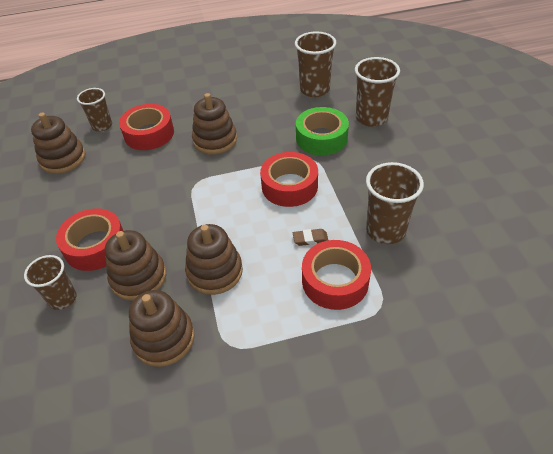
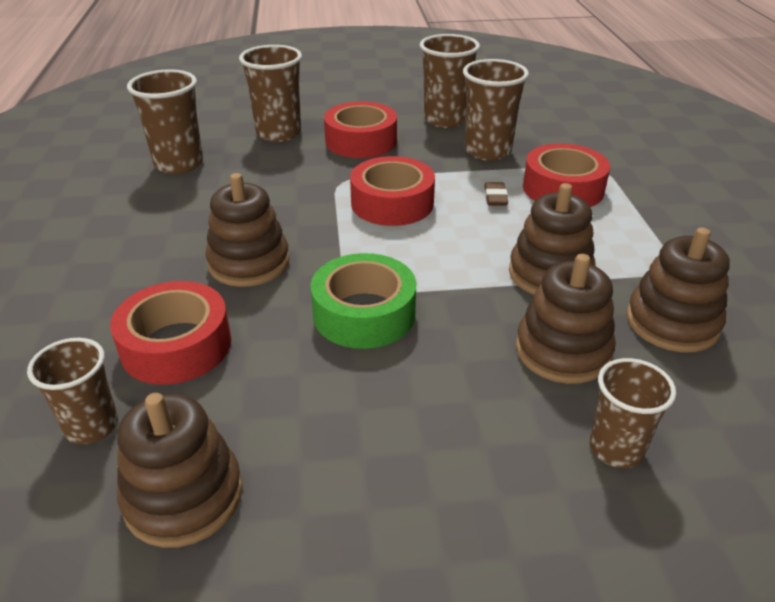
camera: 85 degrees left, 10 degrees down
(95, 246) = (488, 411): red tape -> red tape (361, 141)
(321, 138) = (300, 170): green tape -> green tape (364, 313)
(434, 200) = (445, 120): none -> brown cup

